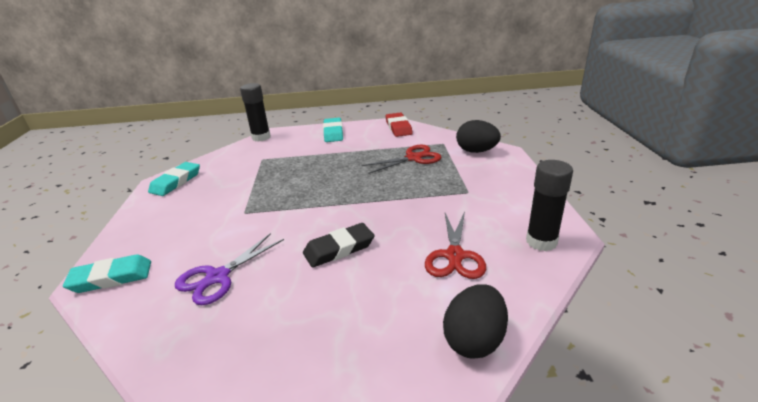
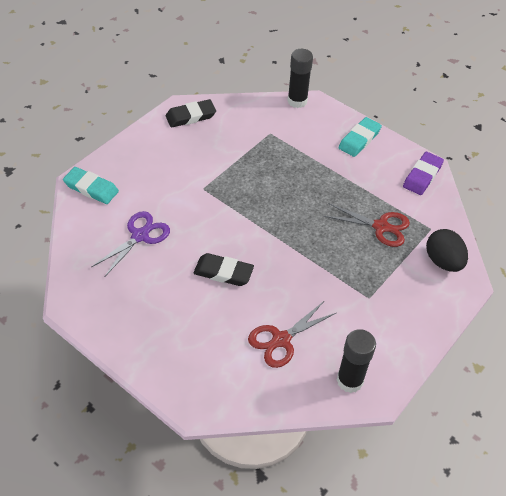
camera: 40 degrees right, 20 degrees up
(176, 182) = (191, 116): turquoise eraser -> black eraser
(217, 277) = (140, 236): purple scissors -> purple scissors turned 135 degrees clockwise
(398, 127) = (422, 176): red eraser -> purple eraser
(474, 340) = (217, 397): black egg -> none

